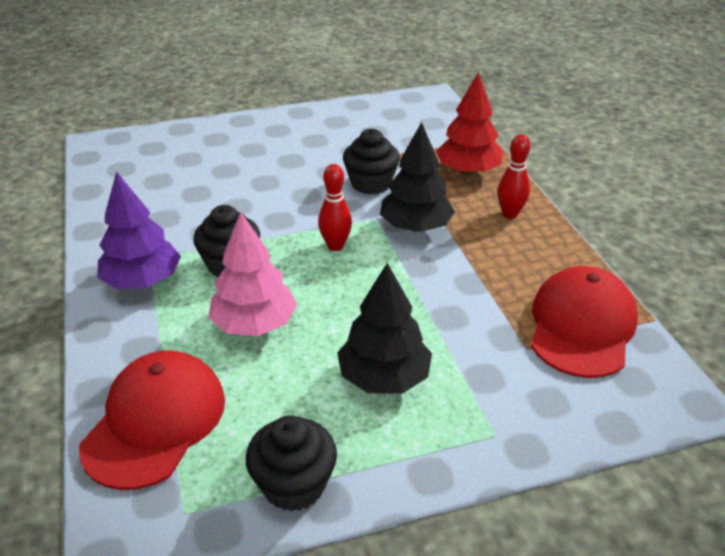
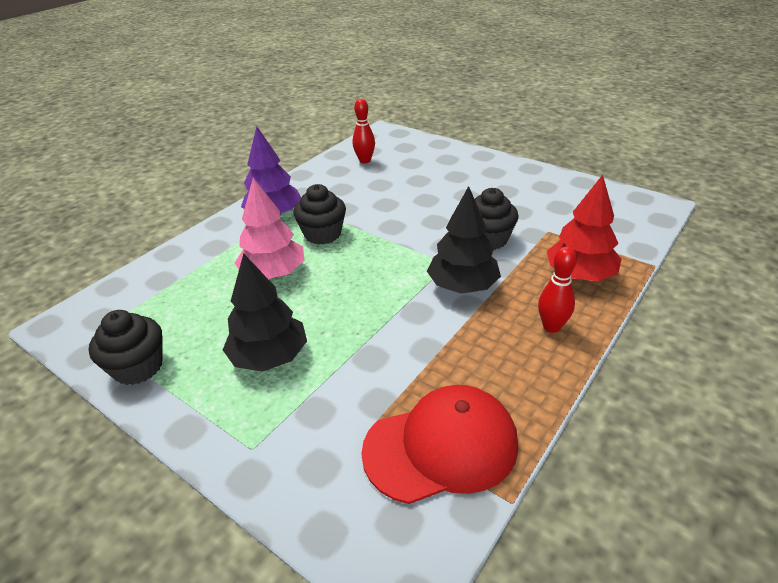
camera: 55 degrees right, 0 degrees up
(155, 422) = (157, 285): red cap -> none
(335, 246) = (392, 262): red bowling pin -> red bowling pin (365, 161)

